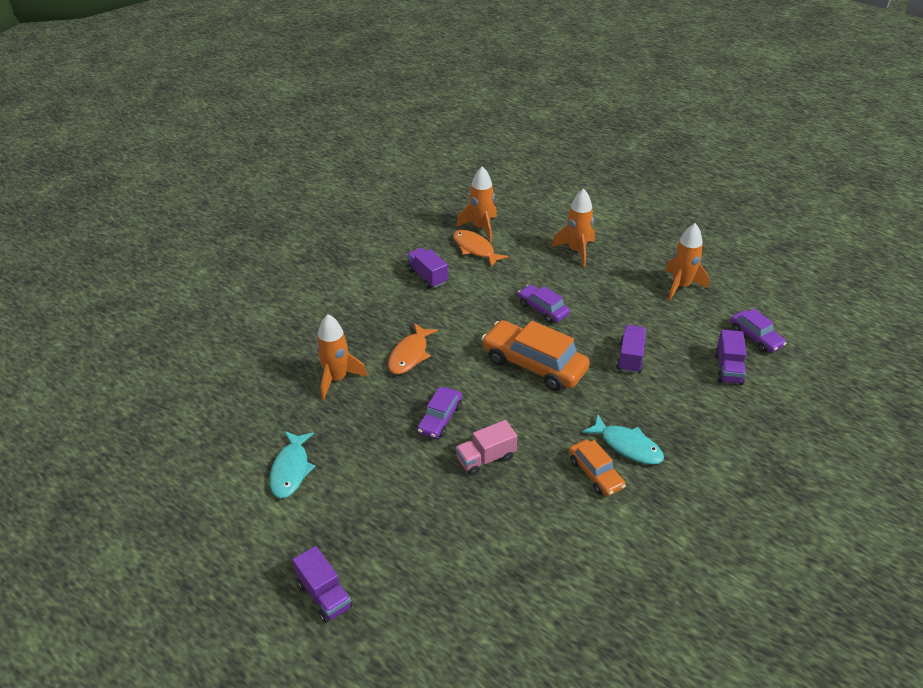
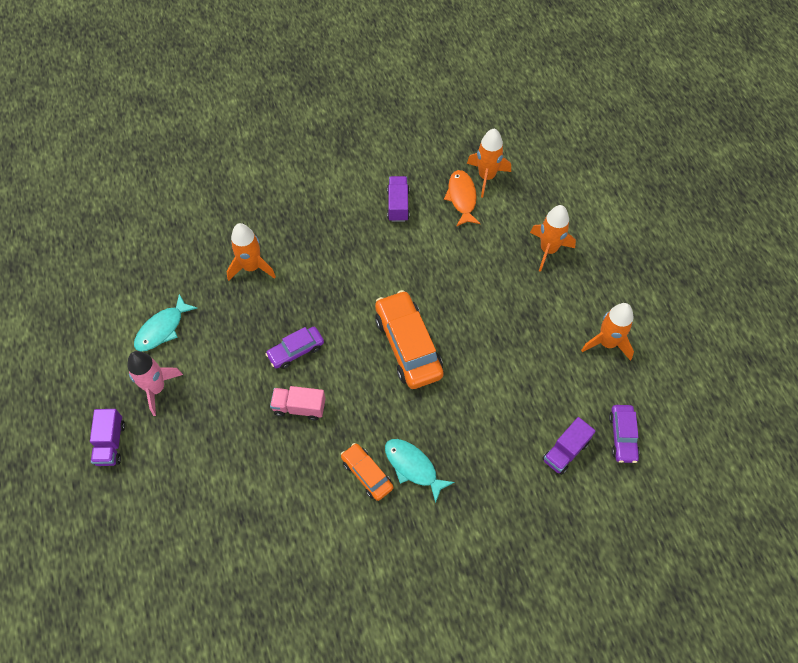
camera: 35 degrees right, 20 degrees up
(330, 521) = (156, 388): none -> pink rocket
(410, 355) = (321, 277): orange fish -> none
(542, 309) = (463, 295): purple car -> none
(595, 473) = (367, 474): orange car -> orange car turned 135 degrees clockwise
(627, 446) = (413, 467): turquoise fish -> turquoise fish turned 150 degrees clockwise
(630, 357) = (492, 388): purple truck -> none

